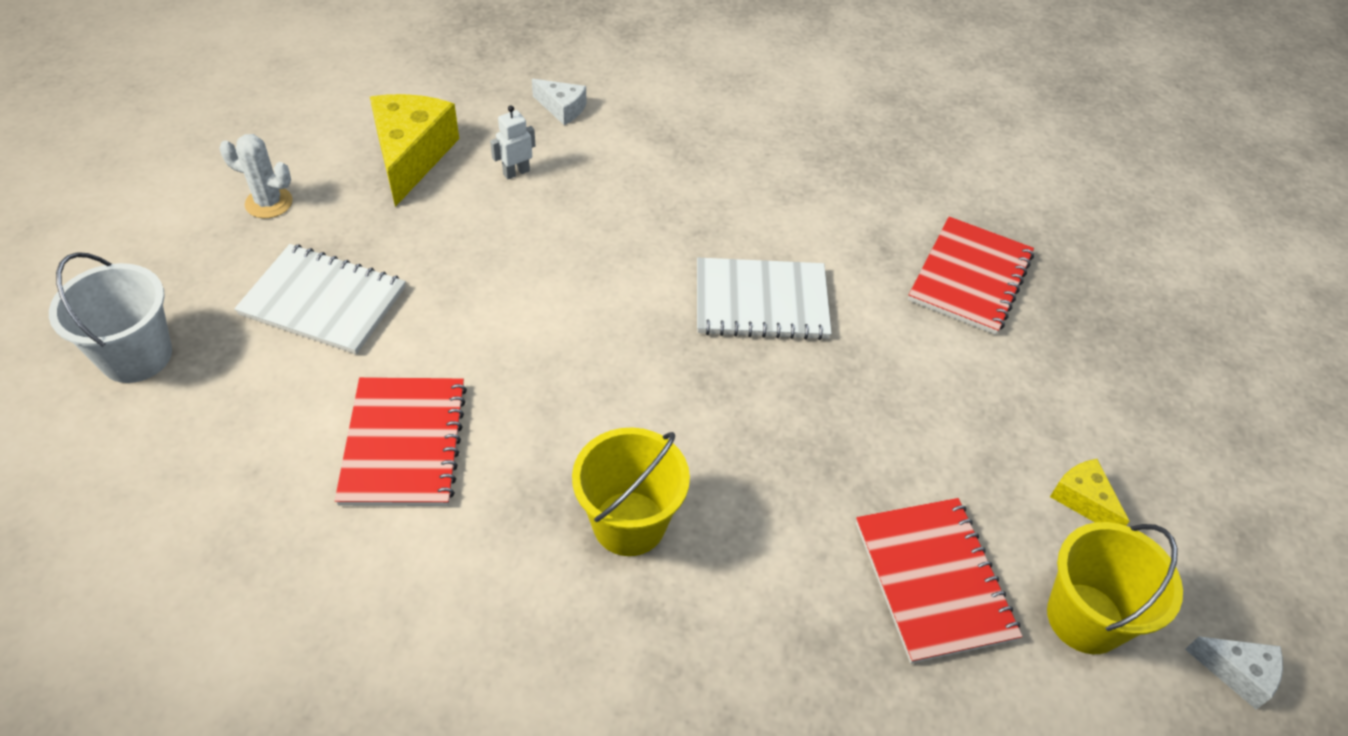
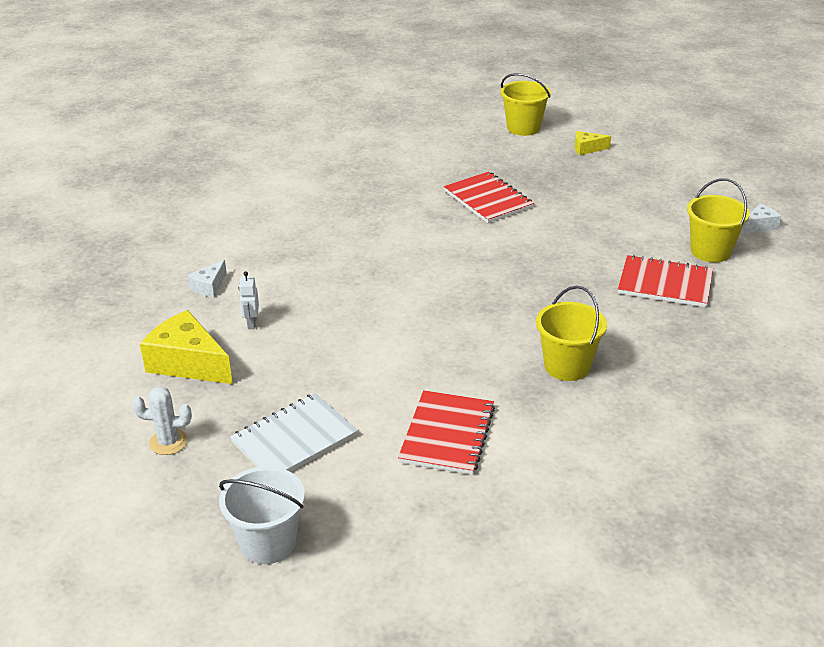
camera: 55 degrees left, 15 degrees down
(269, 203) = (168, 442): white cactus -> white cactus turned 45 degrees clockwise
(404, 443) = (447, 434): red notebook -> red notebook turned 75 degrees clockwise
(562, 108) = (209, 286): white cheese -> white cheese turned 150 degrees clockwise
(761, 302) = (447, 269): white notebook -> none
(1083, 500) = (648, 225): yellow cheese -> yellow cheese (587, 149)
(1206, 242) = (523, 128): none -> yellow bucket

